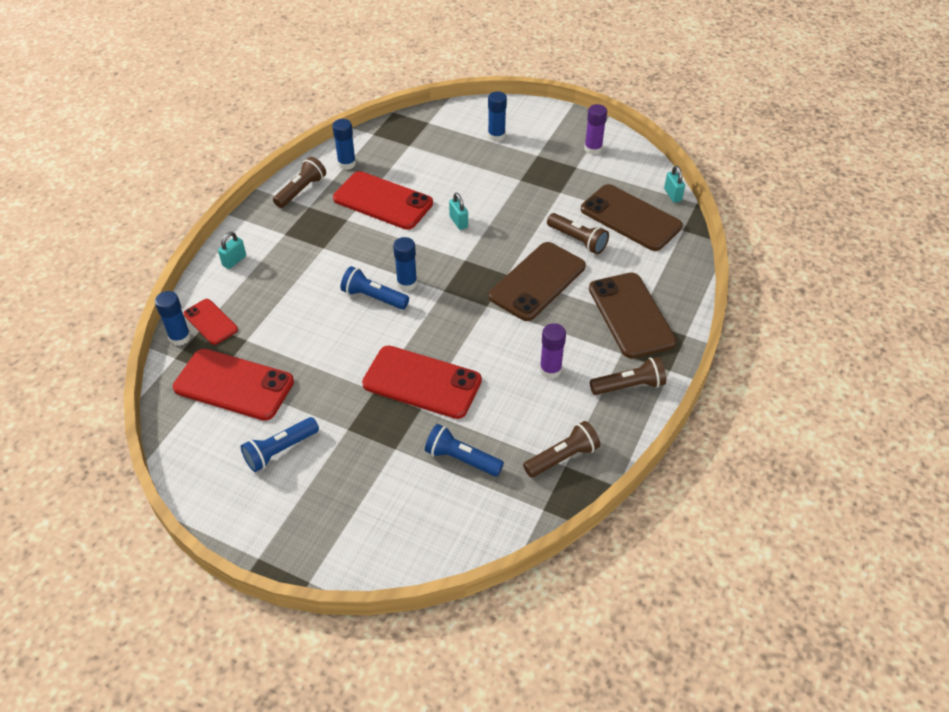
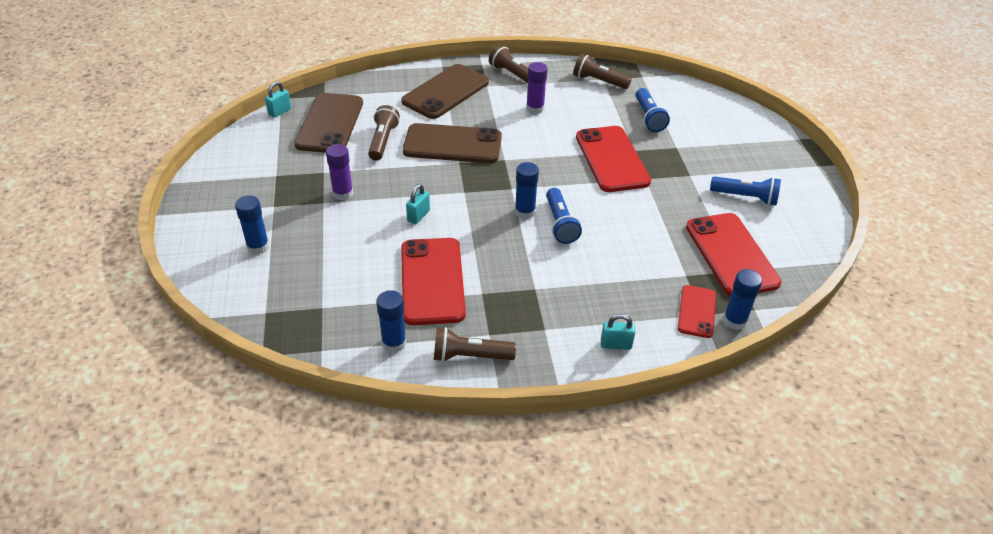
camera: 125 degrees left, 5 degrees down
(593, 149) = (238, 174): purple glue stick -> purple glue stick (343, 193)

